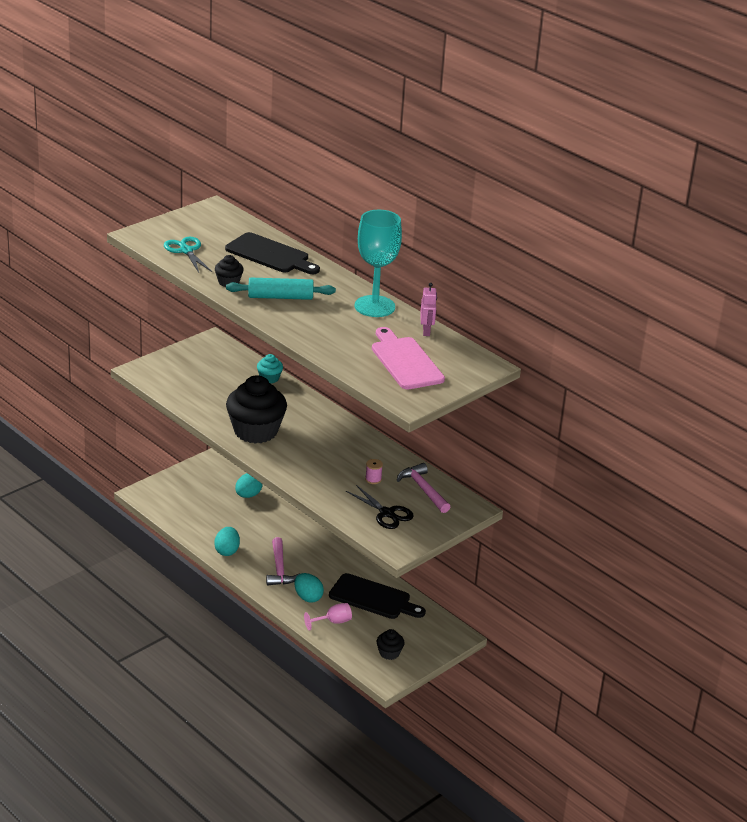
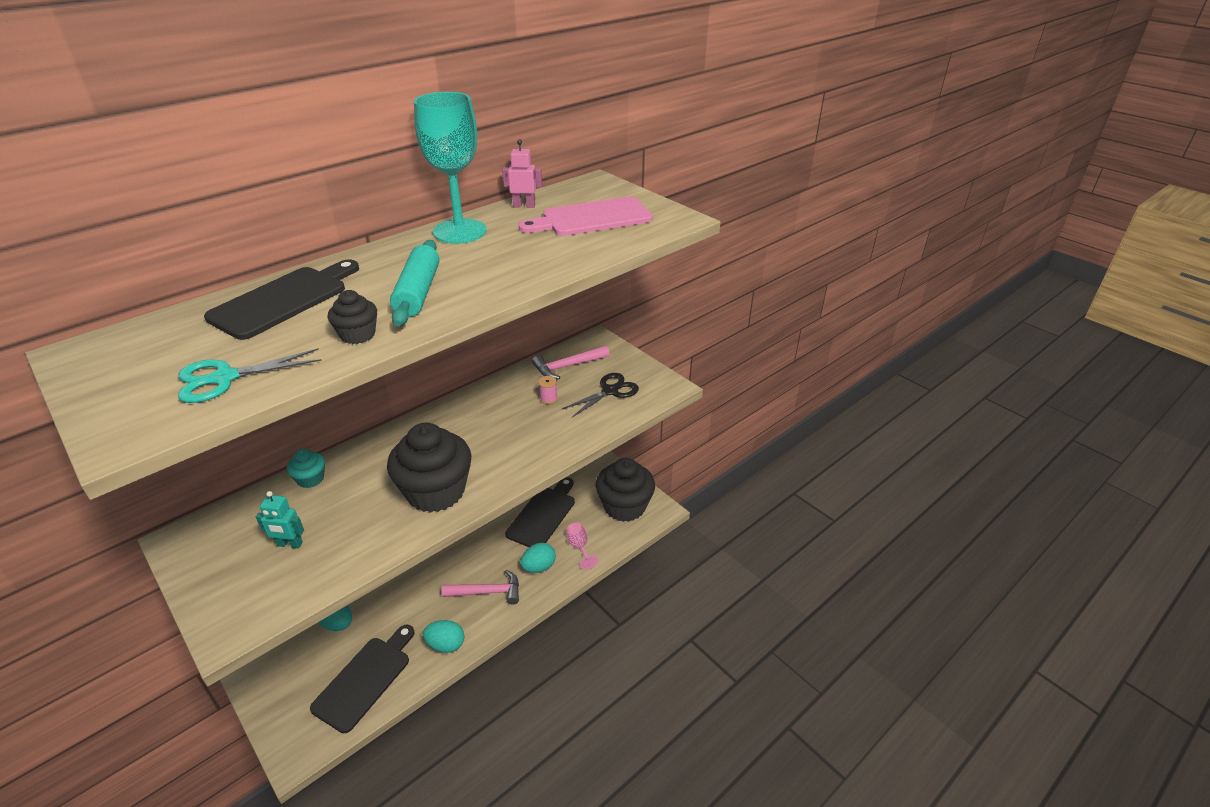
camera: 85 degrees left, 5 degrees up
(198, 515) = (365, 679): none -> black cutting board
(207, 380) = (289, 544): none -> turquoise robot
(389, 653) = (624, 506): black cupcake -> black cupcake, size x2.19

